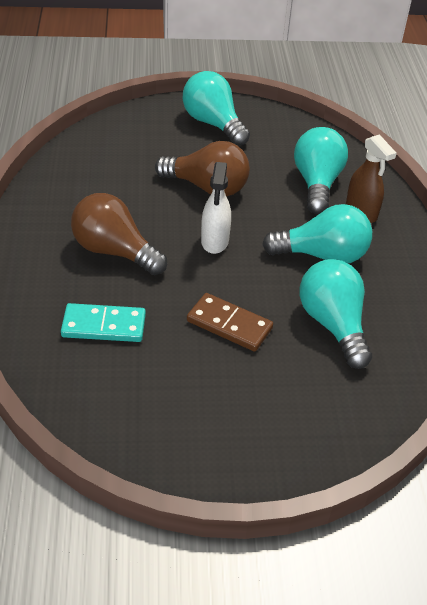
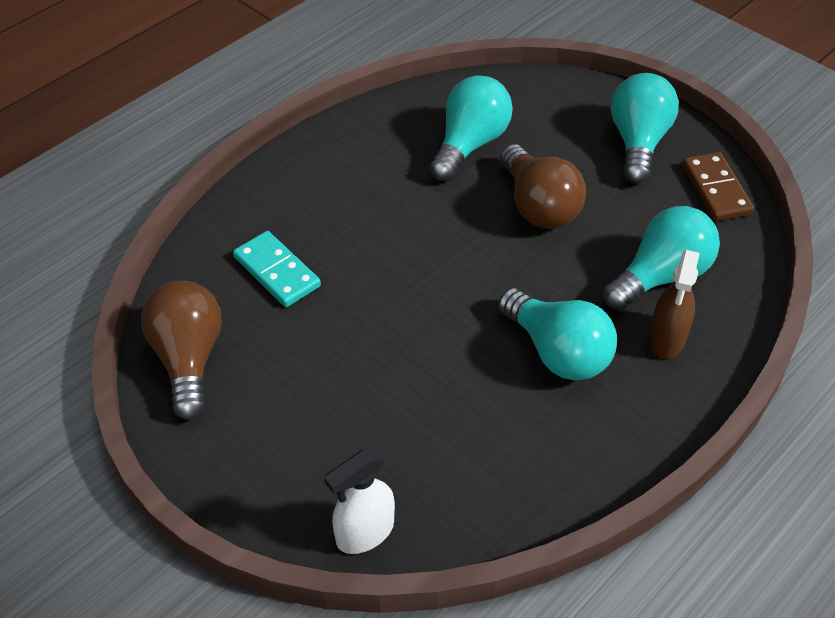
camera: 50 degrees right, 5 degrees up
(114, 251) = (371, 212): brown light bulb -> brown light bulb (188, 359)
(215, 241) = (471, 264): white spray bottle -> white spray bottle (364, 532)
(229, 324) = (377, 350): brown domino -> brown domino (716, 189)
(333, 324) = (470, 424): turquoise light bulb -> turquoise light bulb (470, 144)

